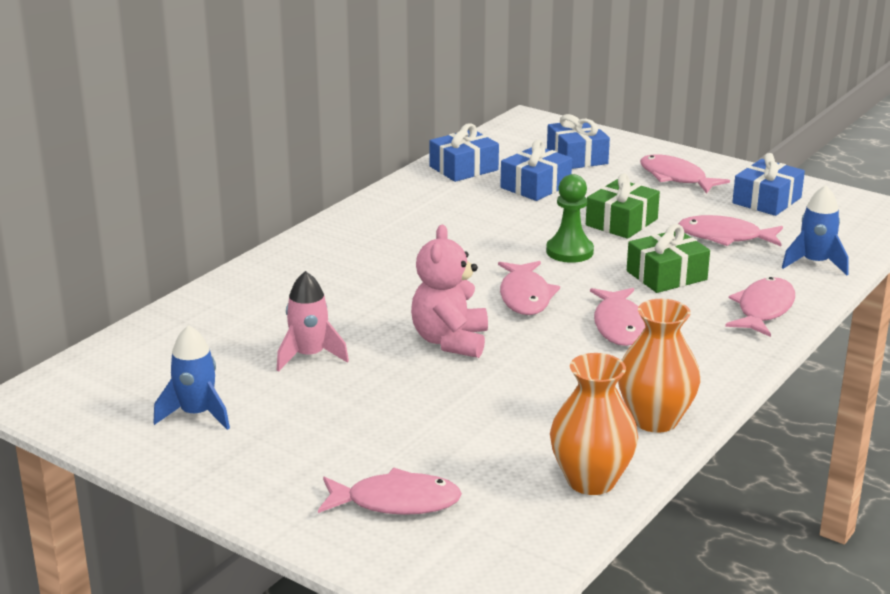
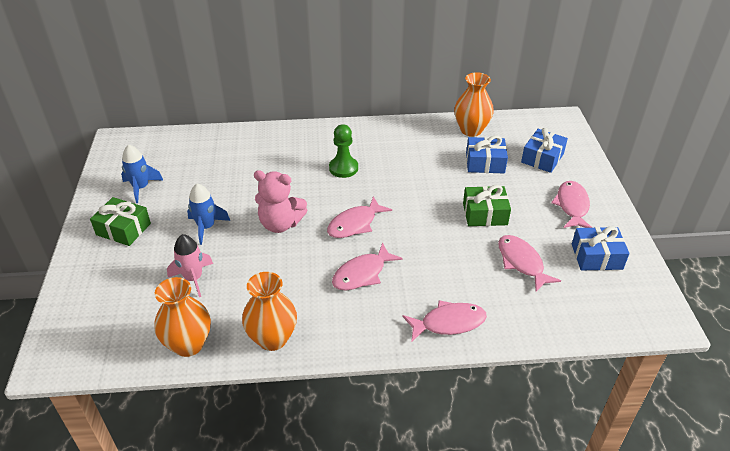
camera: 50 degrees right, 15 degrees up
(309, 356) = (221, 190): pink rocket -> pink rocket (193, 278)
(396, 502) = (116, 286): pink fish -> none
(450, 341) = (280, 224): pink teddy bear -> pink teddy bear turned 135 degrees counterclockwise
(463, 168) = (471, 130): blue gift -> orange vase
(569, 251) = (424, 213): green pawn -> green pawn (343, 168)
(666, 275) = (442, 263): green gift -> green gift (123, 229)
(815, 263) = (539, 318): blue rocket -> blue rocket (206, 227)

